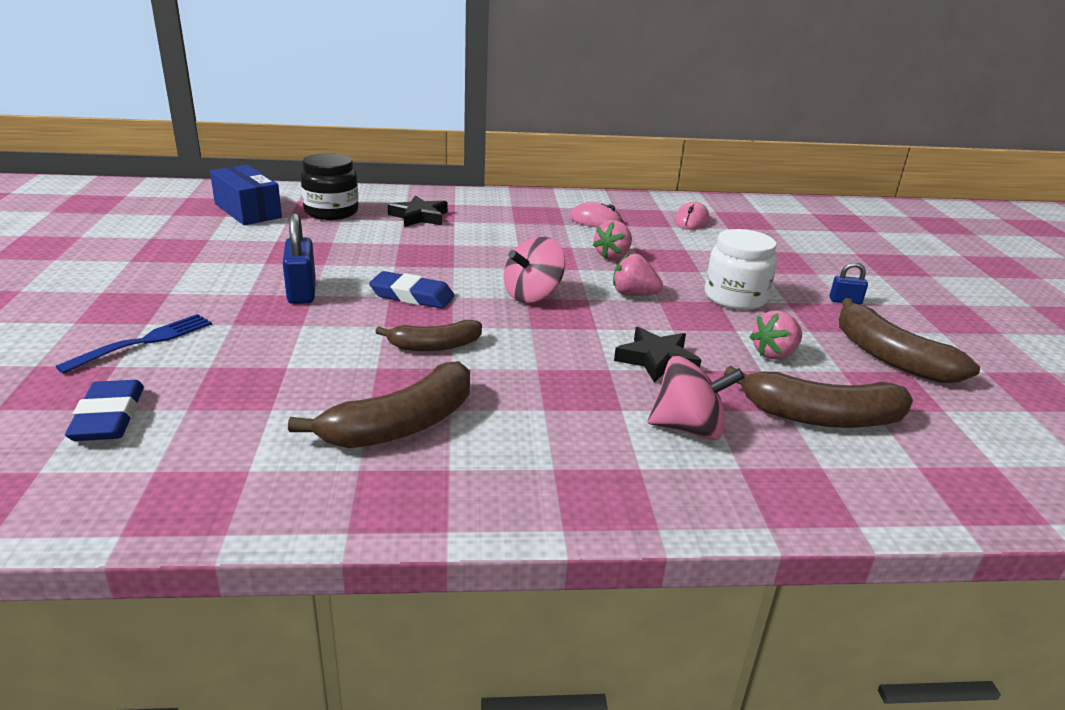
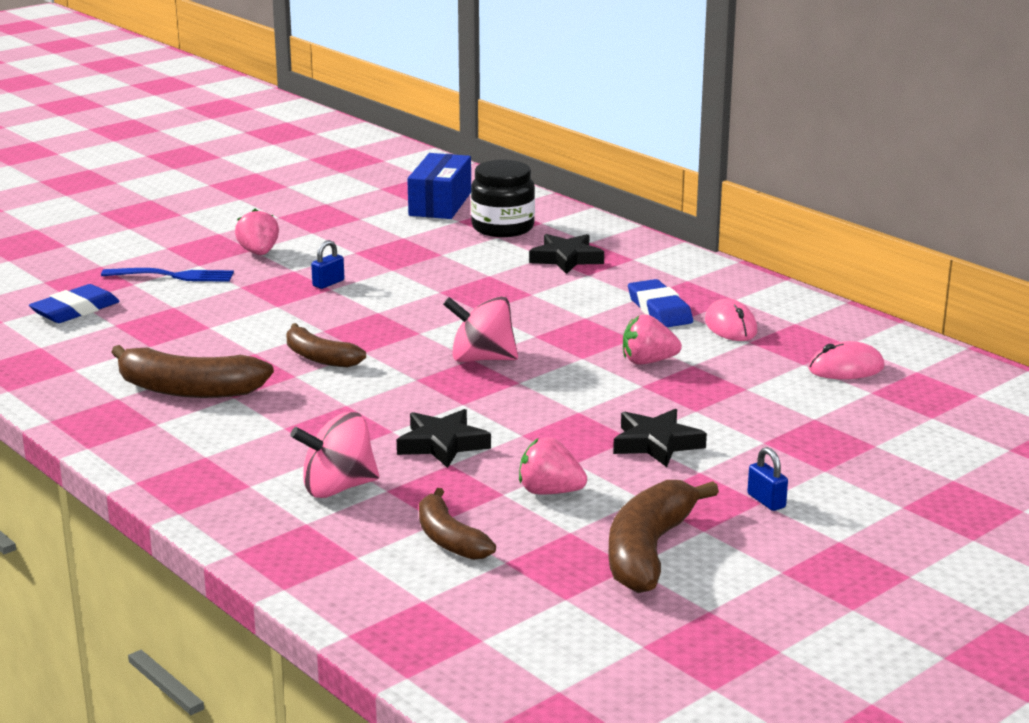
camera: 55 degrees right, 5 degrees down
(302, 292) = (328, 283): blue padlock -> blue padlock, size x0.55
(412, 296) = (392, 319): blue eraser -> blue eraser (659, 310)
(633, 294) = (568, 397): pink strawberry -> pink strawberry (259, 253)
(688, 428) = (338, 488): pink spinning top -> pink spinning top turned 105 degrees clockwise
(735, 298) = (656, 443): white jar -> black star
(820, 417) = (449, 539): brown banana -> brown banana, size x0.64

